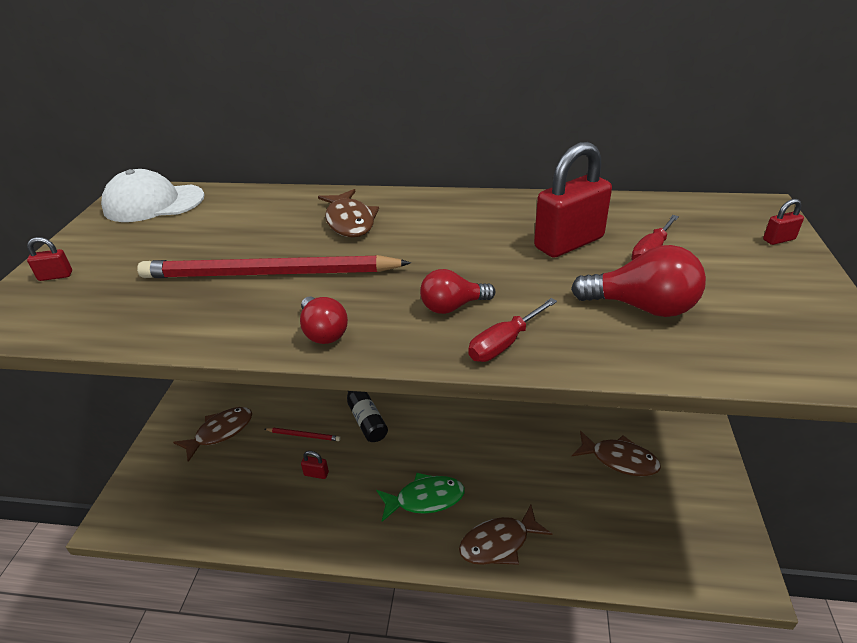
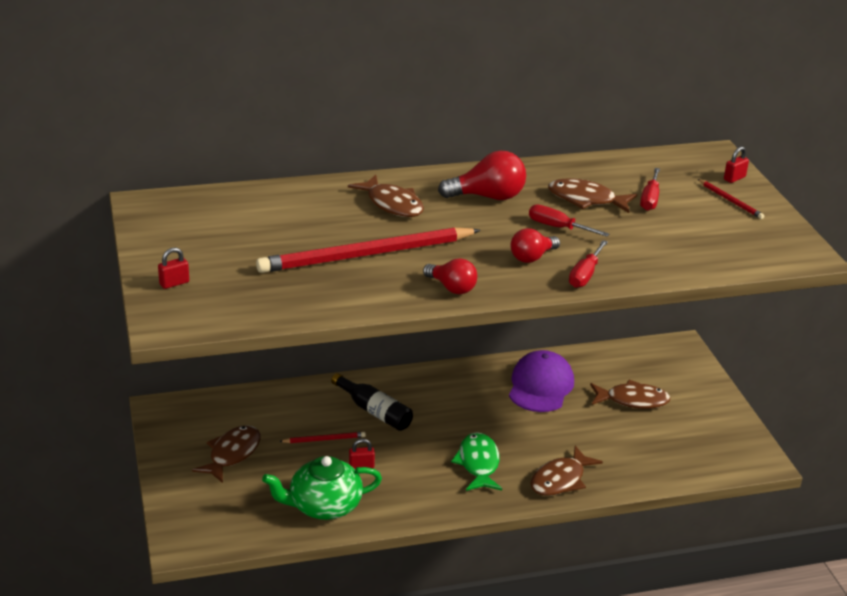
camera: 25 degrees left, 5 degrees down
(154, 203) = (182, 210): white cap -> none
(255, 511) = (324, 506): none -> green teapot
(425, 499) = (478, 463): green fish -> green fish turned 60 degrees counterclockwise
(512, 272) = (558, 227): none -> red screwdriver
(531, 422) = (540, 386): none -> purple cap
(569, 243) = (586, 200): red padlock -> brown fish
(642, 307) = (662, 238): red light bulb -> red light bulb (488, 197)
(763, 268) = (730, 201): none -> red pencil

